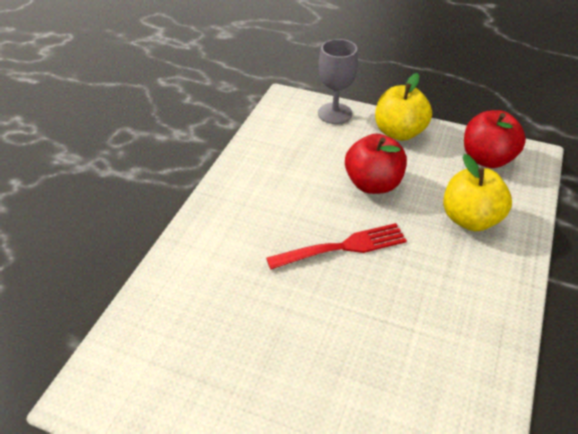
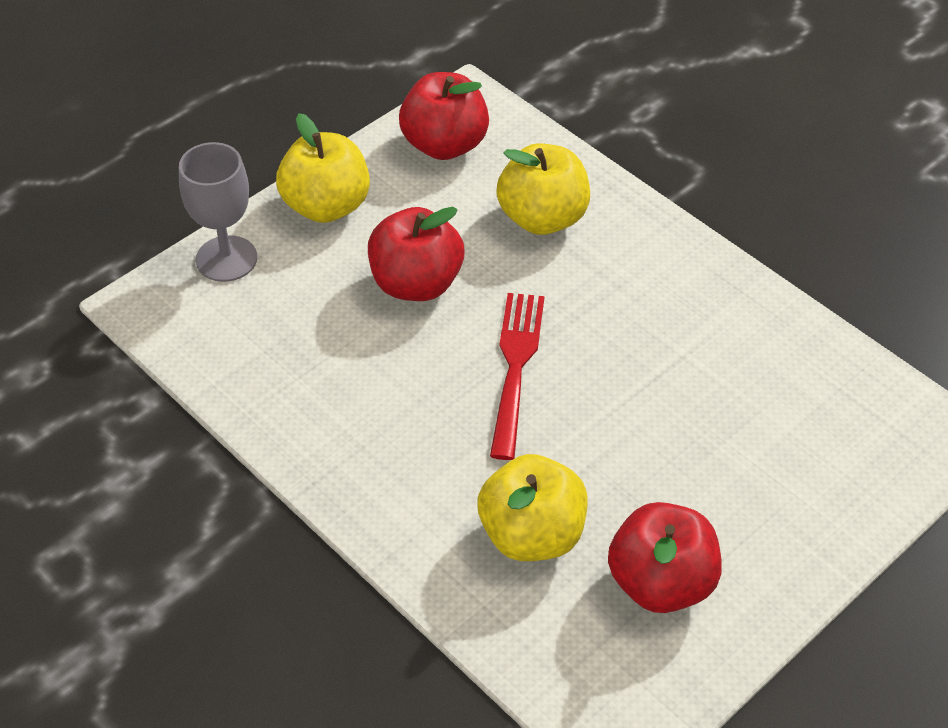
camera: 65 degrees left, 5 degrees up
(212, 380) = (661, 583): none -> red apple
(219, 298) = (532, 535): none -> yellow apple

